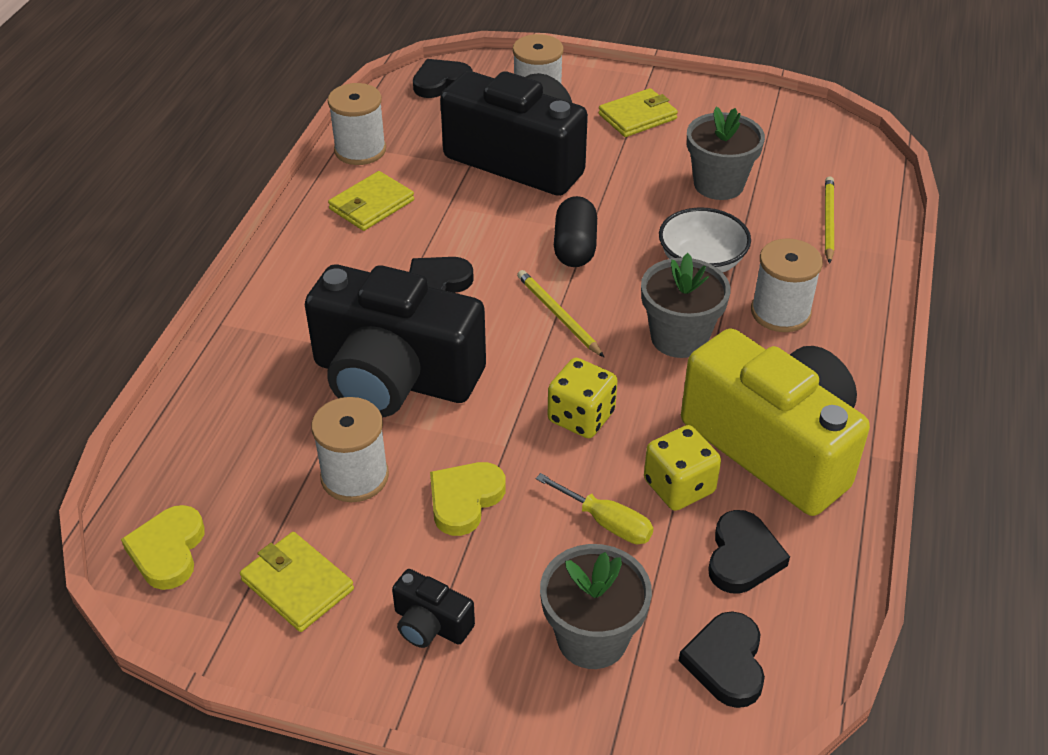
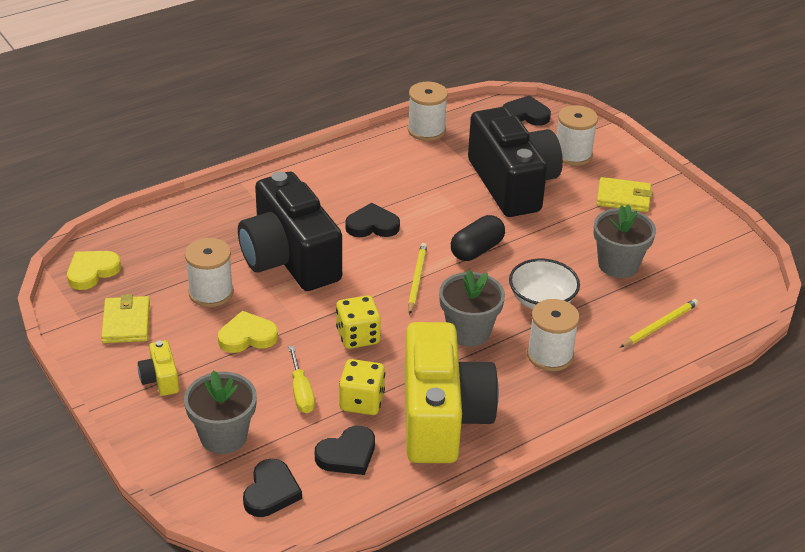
camera: 40 degrees right, 5 degrees down
(372, 205) = (393, 164): yellow wallet -> none
(430, 624) = (160, 379): black camera -> yellow camera
(726, 662) = (271, 492): black heart -> black heart turned 150 degrees clockwise

